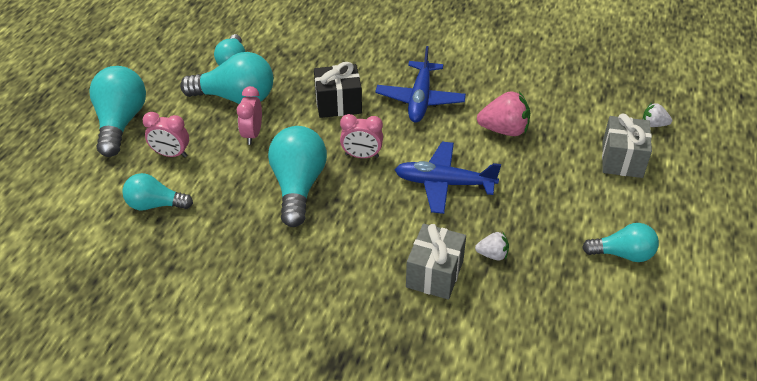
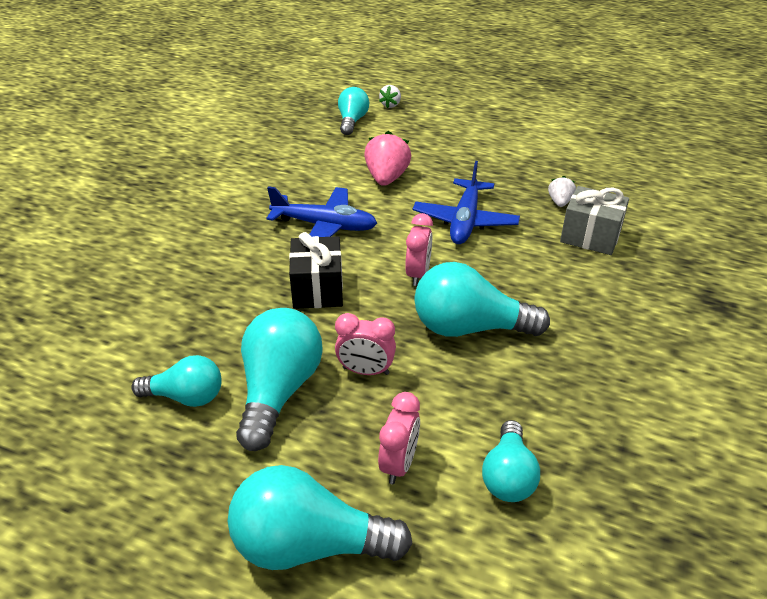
camera: 85 degrees left, 5 degrees down
(622, 160) = (435, 125): grey gift -> none
(622, 254) = (549, 141): turquoise light bulb -> turquoise light bulb (352, 121)

